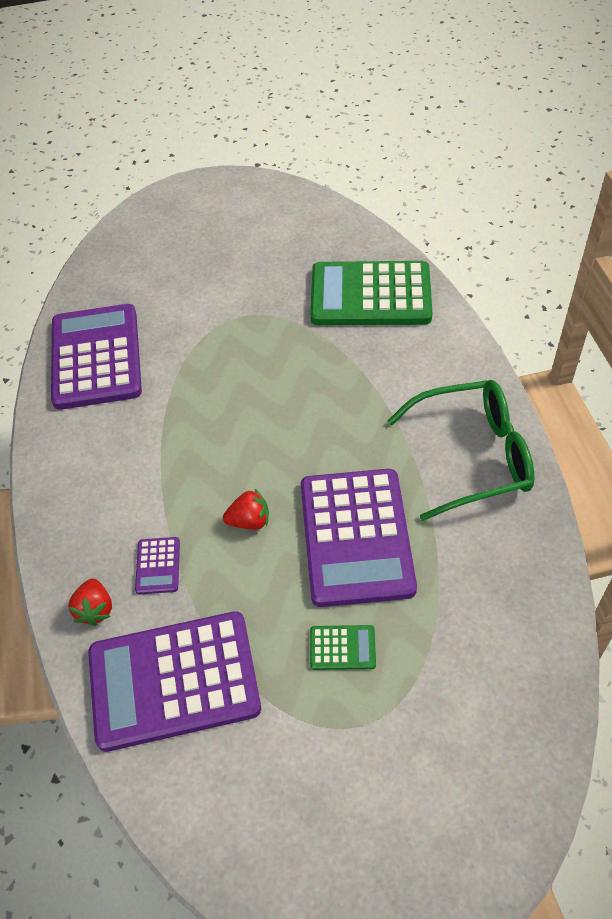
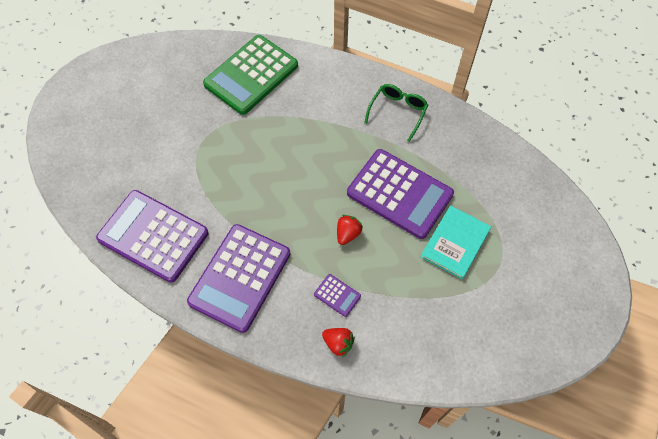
camera: 55 degrees left, 10 degrees up
(174, 680) = (413, 330): purple calculator -> purple calculator (240, 277)
(342, 648) = (455, 243): green calculator -> turquoise book
(473, 456) = (398, 112): green glasses -> green glasses, size x0.63

